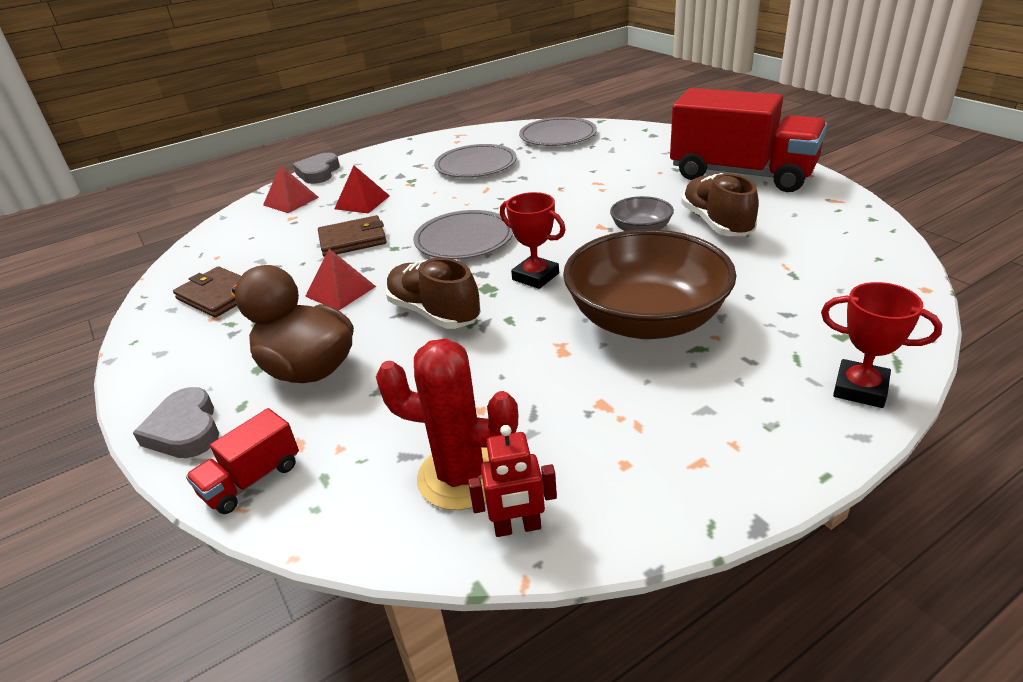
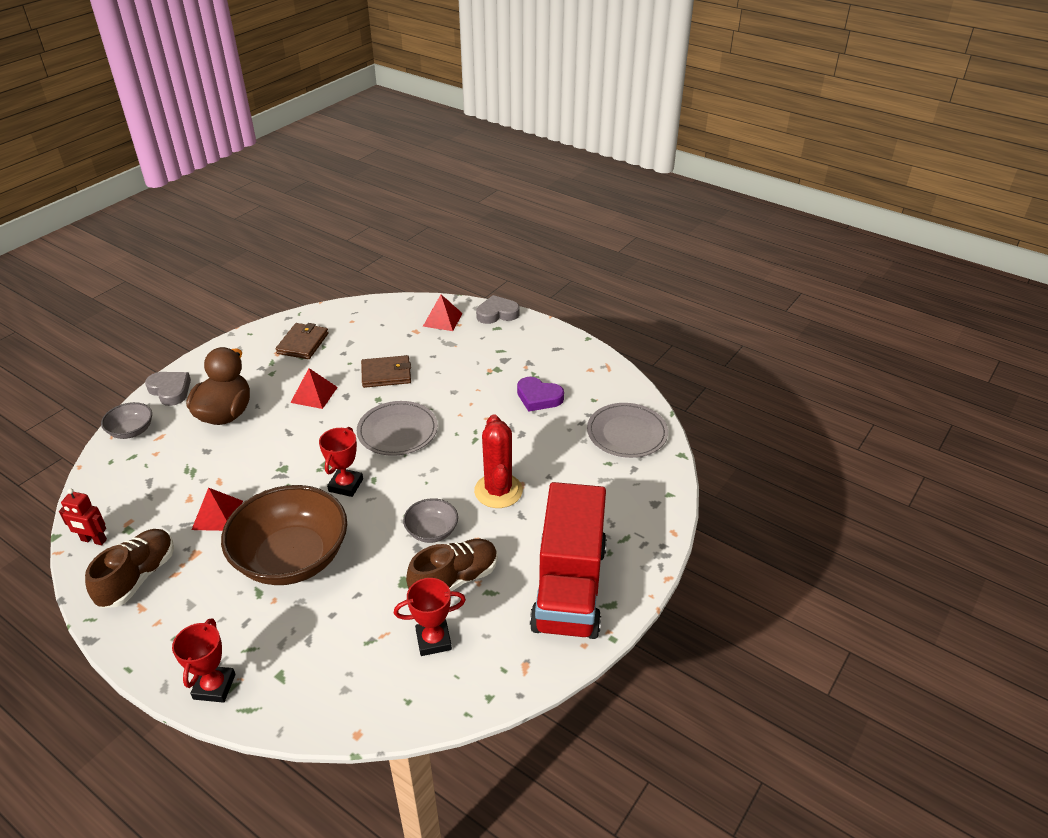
camera: 65 degrees right, 5 degrees up
(185, 430) = (170, 390): grey heart -> grey heart turned 90 degrees clockwise
(252, 480) = (131, 431): red truck -> grey bowl
(353, 240) = (386, 374): brown wallet -> brown wallet turned 60 degrees counterclockwise
(362, 202) = (449, 356): red pyramid -> red pyramid (217, 515)
(434, 313) = (291, 447): brown shoe -> brown shoe (138, 577)
(461, 476) = (132, 508): red cactus -> red cactus (498, 491)
(476, 165) = (538, 397): grey plate -> purple heart
(517, 527) = (93, 540): red robot -> red robot turned 45 degrees counterclockwise
(797, 239) = (433, 640): none -> red trophy

